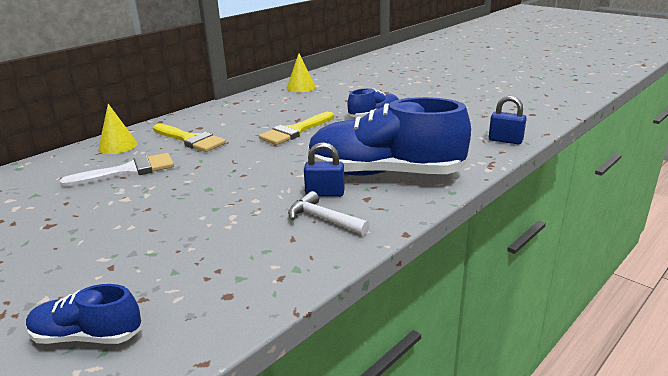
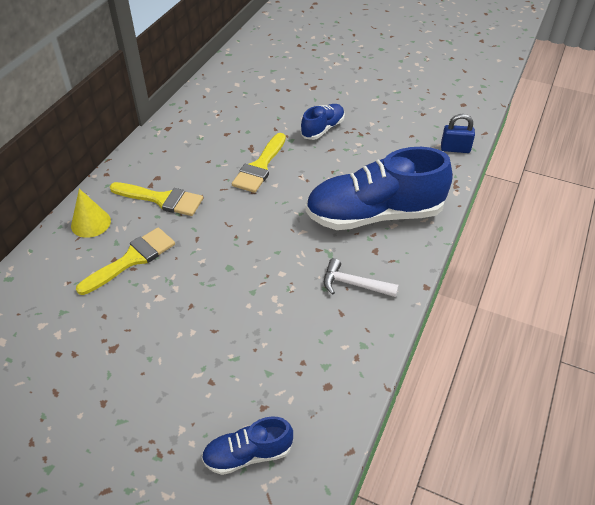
camera: 20 degrees left, 20 degrees up
(128, 171) = (132, 259): white brush -> yellow brush
(301, 87) = (222, 90): yellow cone -> none
(325, 193) = (337, 252): blue padlock -> none

